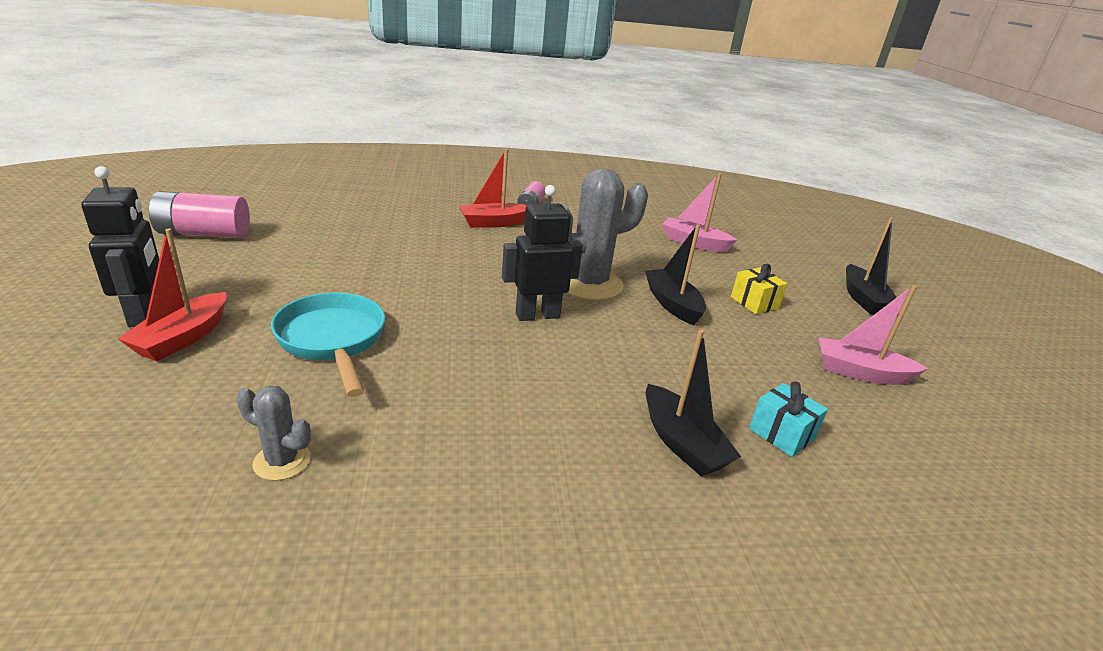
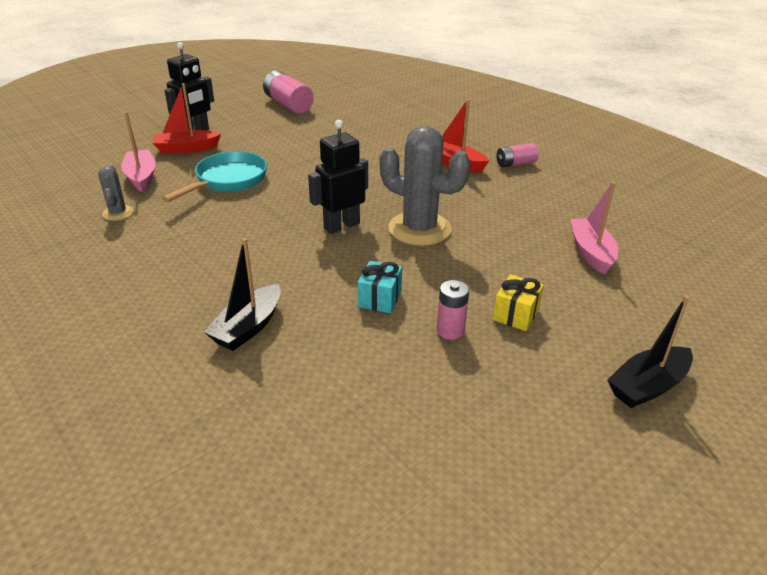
camera: 60 degrees right, 5 degrees up
(537, 315) = (341, 226): black robot -> black robot turned 75 degrees counterclockwise
(672, 304) = (444, 273): black boat -> none
(759, 337) = (450, 330): none -> pink battery
(781, 434) = (306, 372): turquoise gift -> turquoise gift (380, 299)
(860, 372) = (465, 404): pink boat -> pink boat (141, 177)

